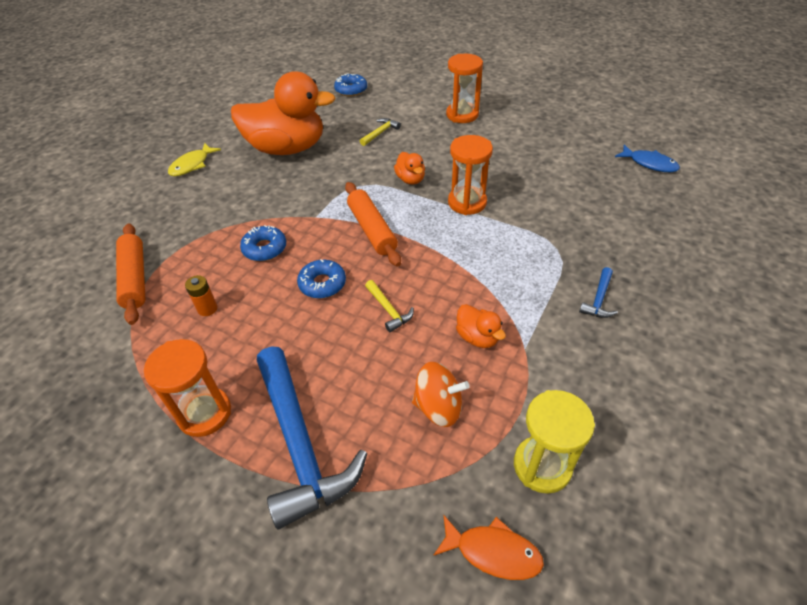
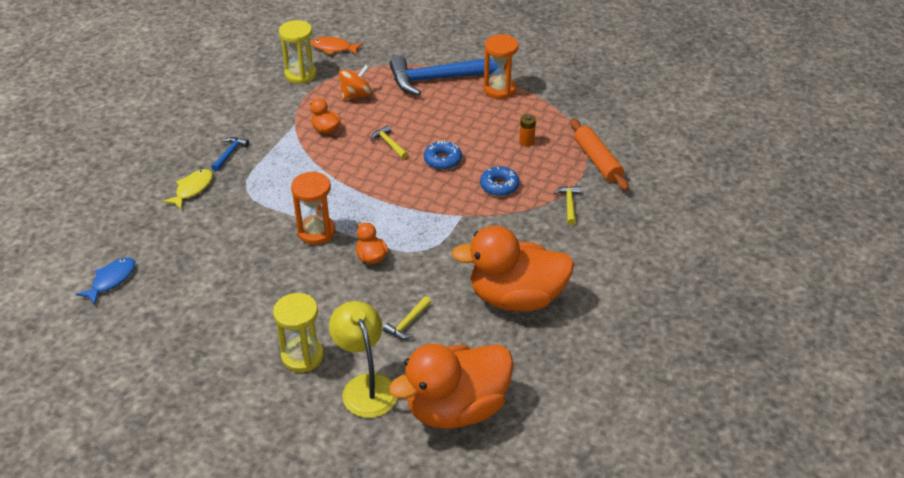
camera: 175 degrees right, 5 degrees down
(192, 165) = (615, 273): yellow fish -> yellow fish (192, 189)
(198, 226) = (569, 204): none -> yellow hammer
(299, 444) = (437, 79): blue hammer -> blue hammer turned 75 degrees counterclockwise
(351, 90) = (457, 408): blue donut -> orange duck
(372, 230) = (407, 203): orange rolling pin -> none
(413, 100) = (366, 386): none -> yellow lamp
(438, 407) = (356, 95): orange spinning top -> orange spinning top turned 135 degrees clockwise
(462, 115) = (302, 356): orange hourglass -> yellow hourglass
(649, 163) = (111, 280): blue fish -> blue fish turned 90 degrees clockwise

